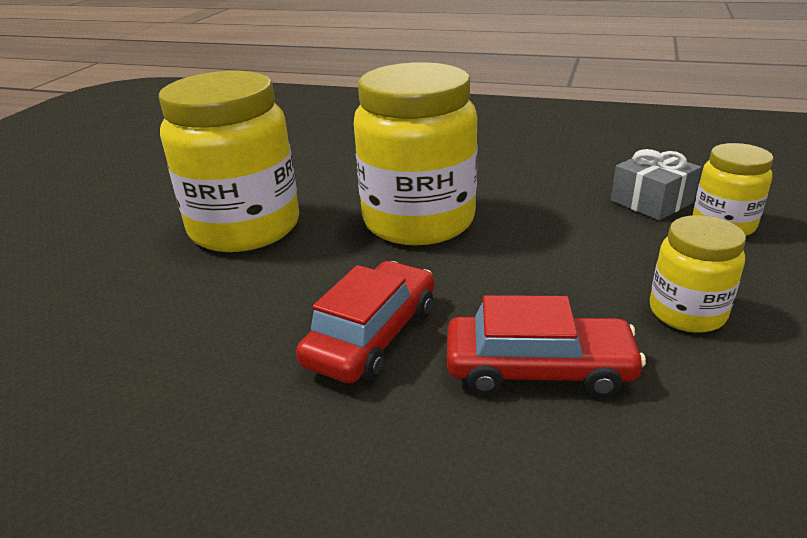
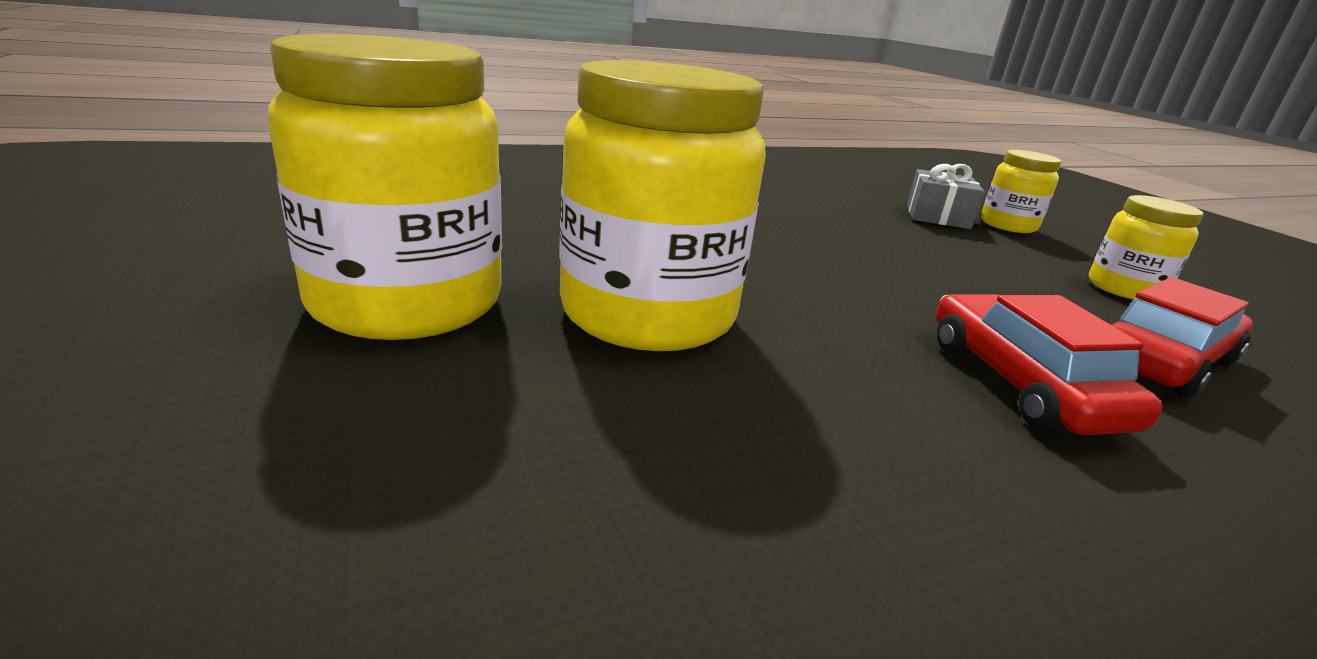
camera: 45 degrees left, 5 degrees down
(418, 221) = (816, 264): yellow jar -> yellow jar (407, 302)

